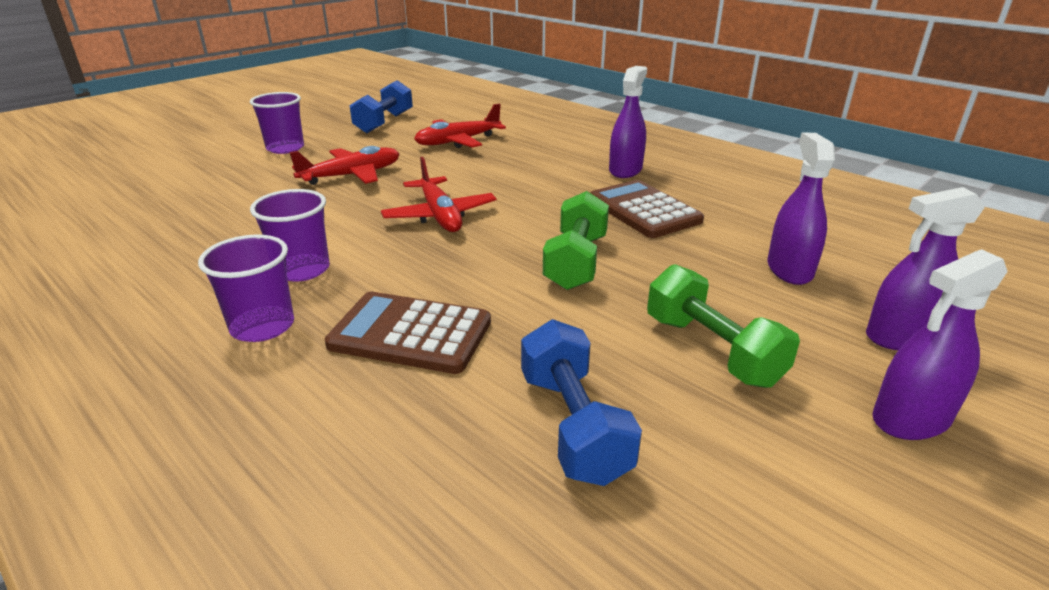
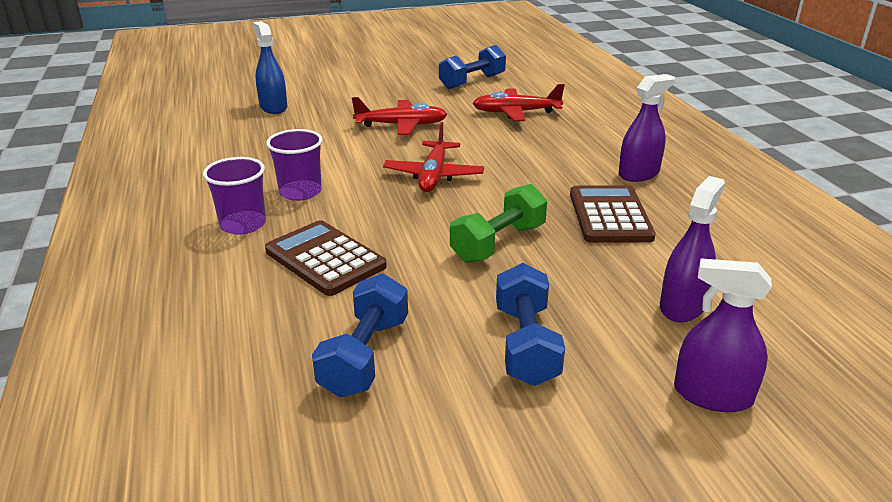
camera: 30 degrees right, 0 degrees up
(171, 188) = (273, 107): none -> blue spray bottle
(285, 148) = (375, 90): purple cup -> none
(712, 350) = (526, 344): green dumbbell -> blue dumbbell
(911, 419) = (626, 453): purple spray bottle -> none

